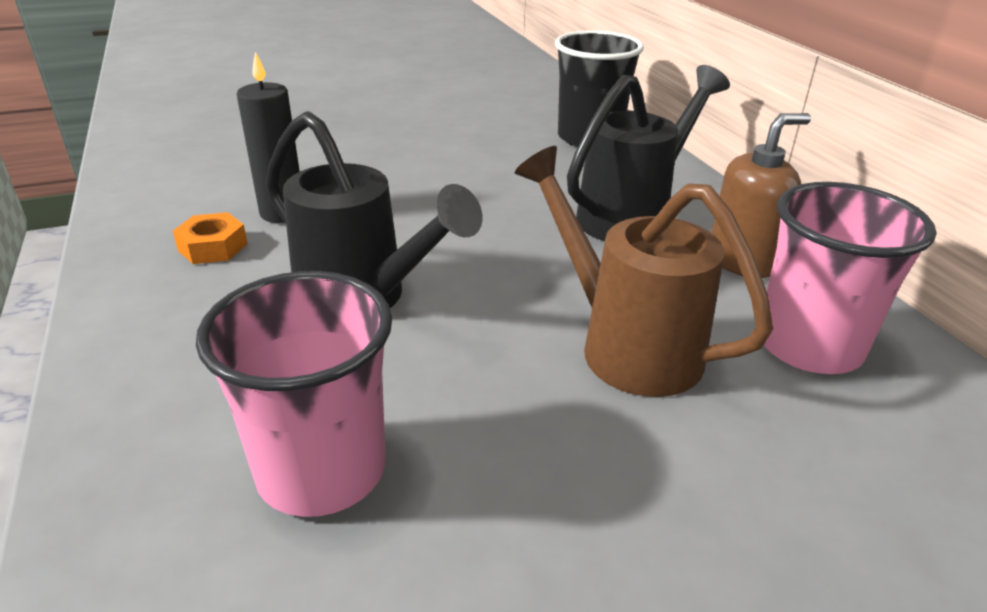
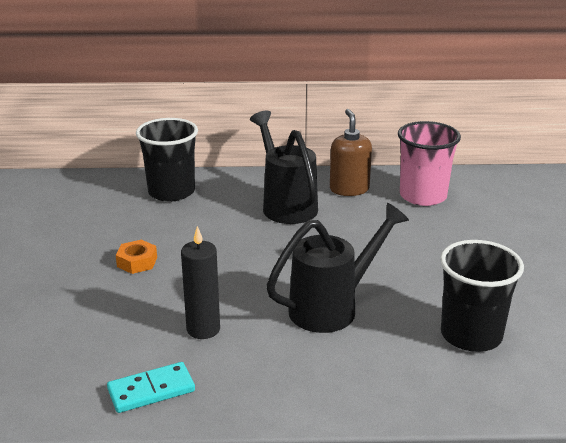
camera: 70 degrees left, 5 degrees down
(156, 206) = (151, 390): none -> turquoise domino
(213, 247) = (237, 363): orange nut -> orange nut (137, 262)
(321, 470) = (471, 335): pink cup -> black cup
(626, 345) = (407, 238): brown watering can -> none

